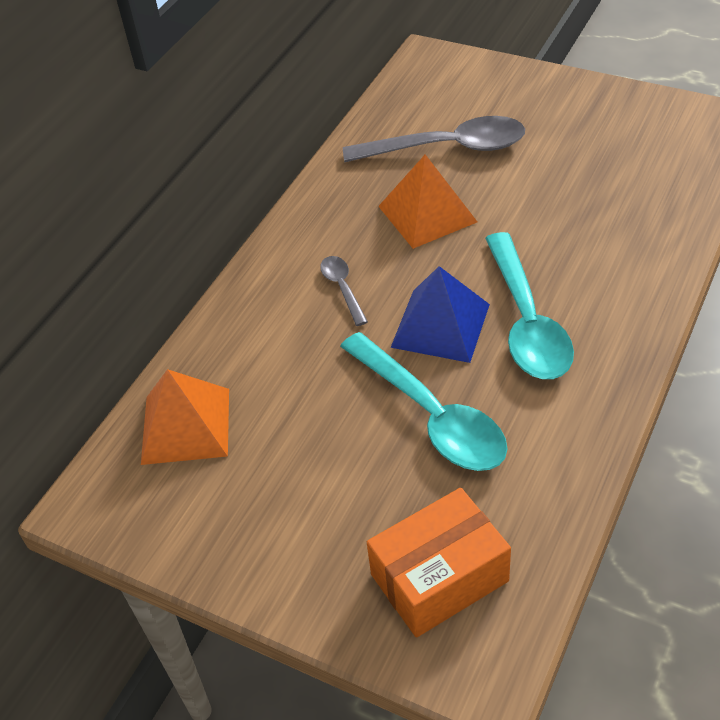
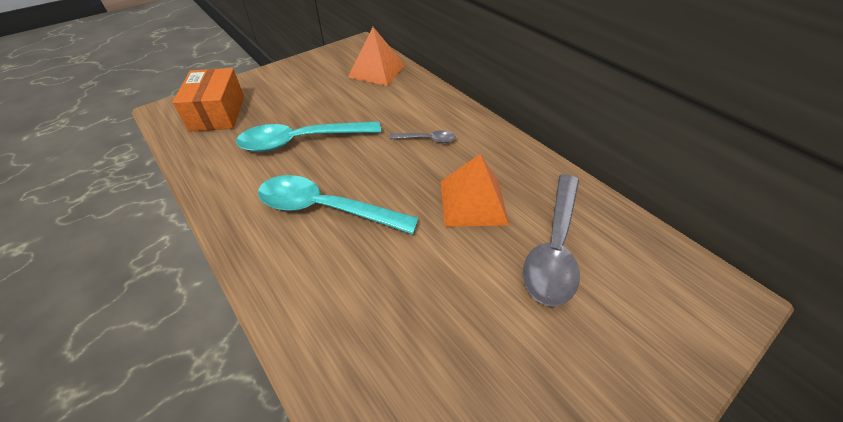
camera: 110 degrees right, 0 degrees up
(440, 325) = (360, 168): blue pyramid -> none

